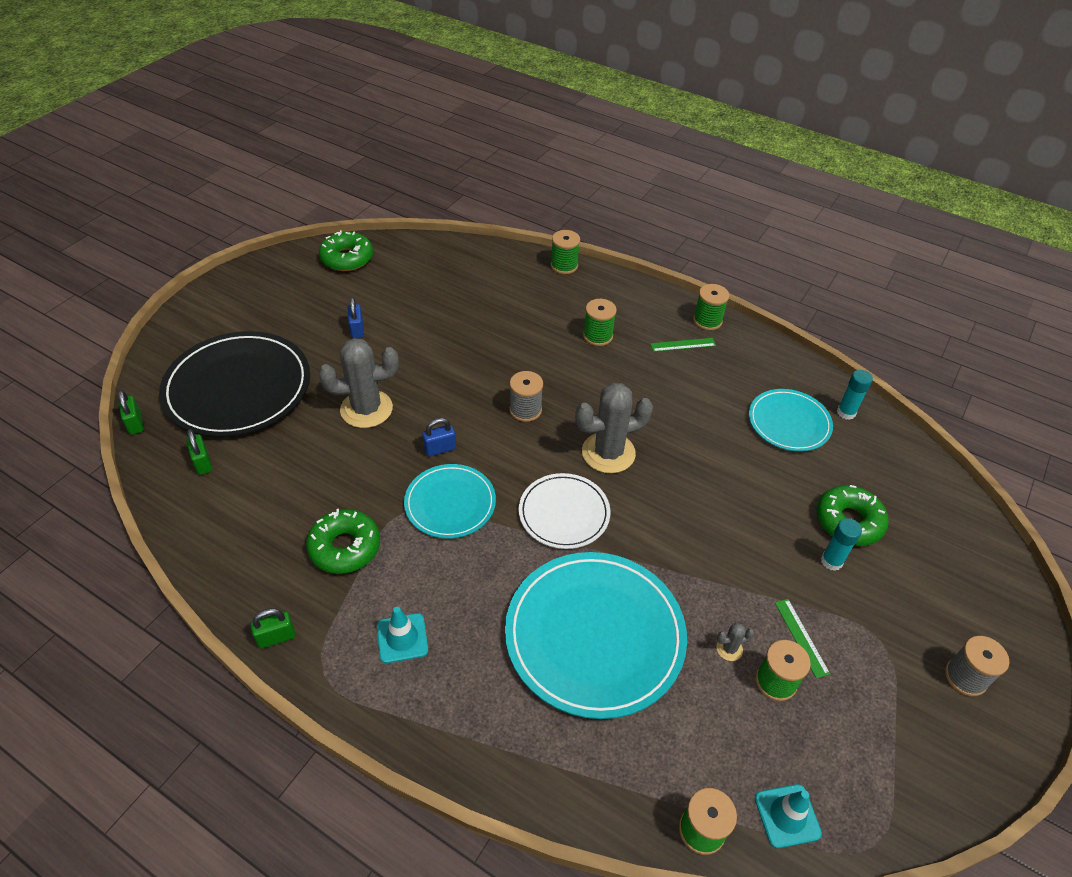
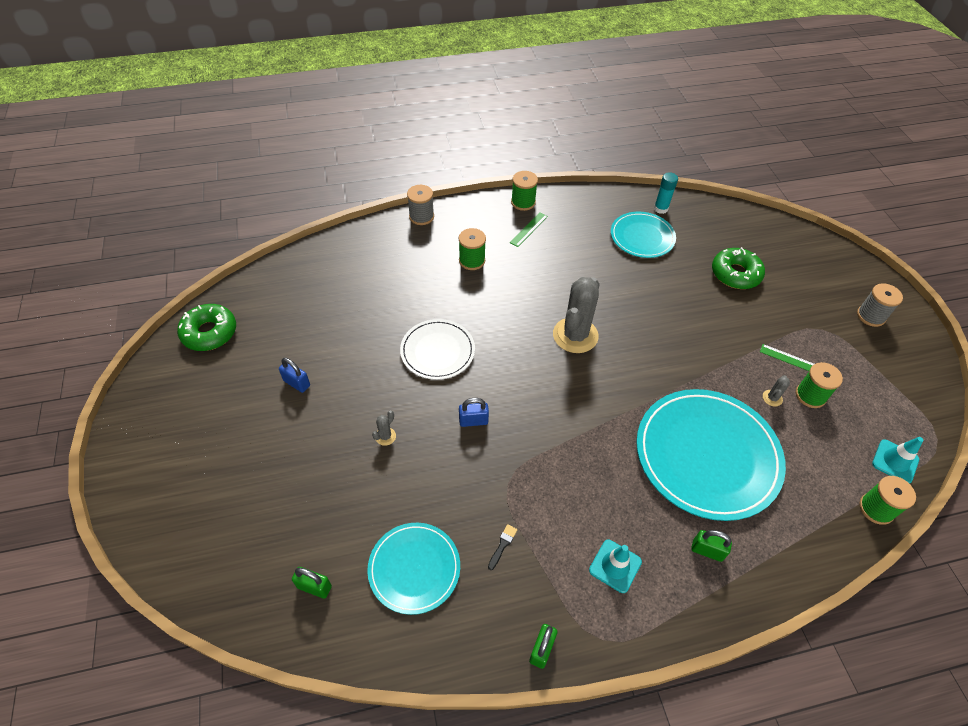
camera: 45 degrees left, 5 degrees up
(135, 423) = (208, 611): green padlock -> green padlock (707, 550)
(238, 388) = (260, 505): black plate -> none
(345, 547) = (502, 545): green donut -> black brush
(366, 409) = (385, 436): grey cactus -> grey cactus, size x0.41
(440, 449) = (473, 421): blue padlock -> blue padlock turned 60 degrees clockwise
(450, 503) = (528, 451): turquoise plate -> turquoise plate (414, 568)
(525, 410) = (492, 347): grey spool -> grey spool (421, 216)
(564, 265) = (386, 225): green spool -> none
(564, 513) = (600, 396): white plate -> white plate (437, 351)
(831, 561) = (754, 304): turquoise glue stick -> none

